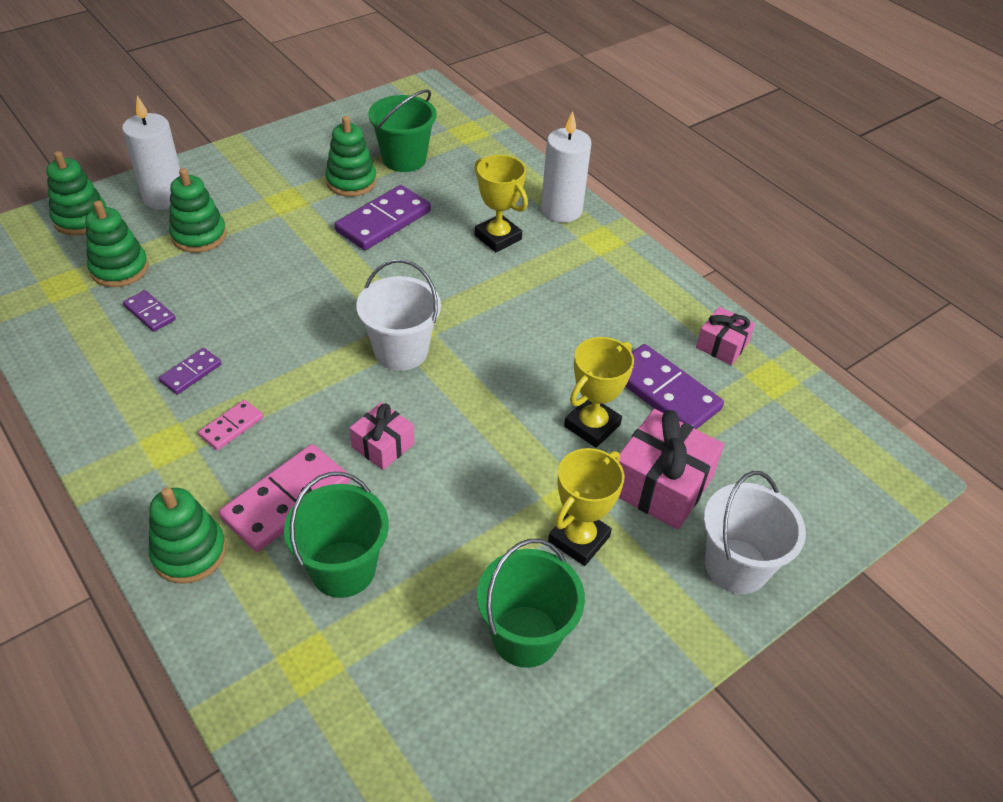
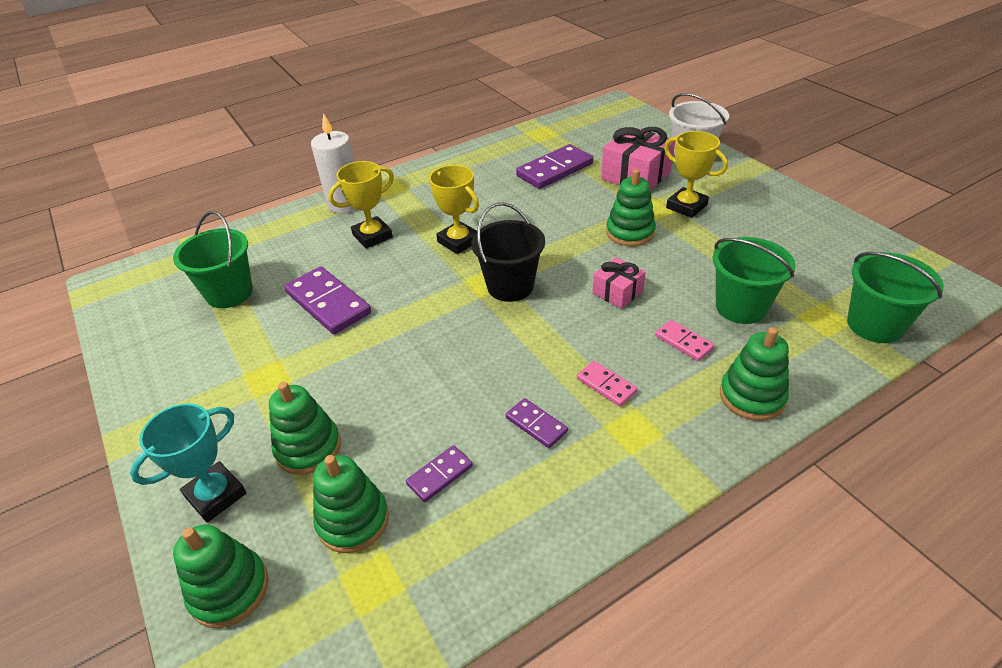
camera: 80 degrees left, 5 degrees down
(165, 197) = (216, 495): white candle -> turquoise trophy
(286, 500) = (683, 342): pink domino -> pink domino, size x0.53
(351, 182) = (253, 328): green stacking toy -> green stacking toy (630, 232)
(401, 351) = (510, 286): white bucket -> black bucket
(525, 636) = (766, 228): green bucket -> green bucket (874, 325)
(592, 426) = (588, 198): yellow trophy -> yellow trophy (458, 241)
(722, 345) = (511, 147): pink gift -> none

